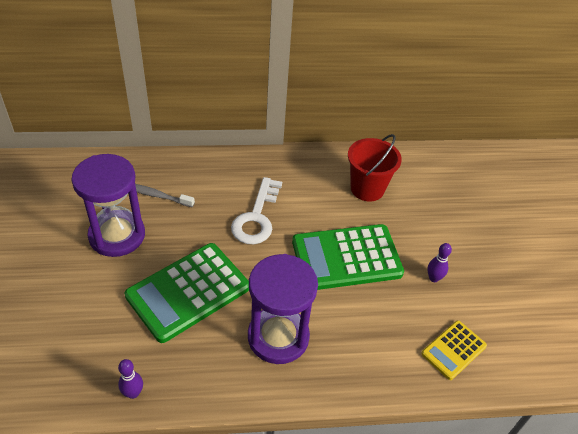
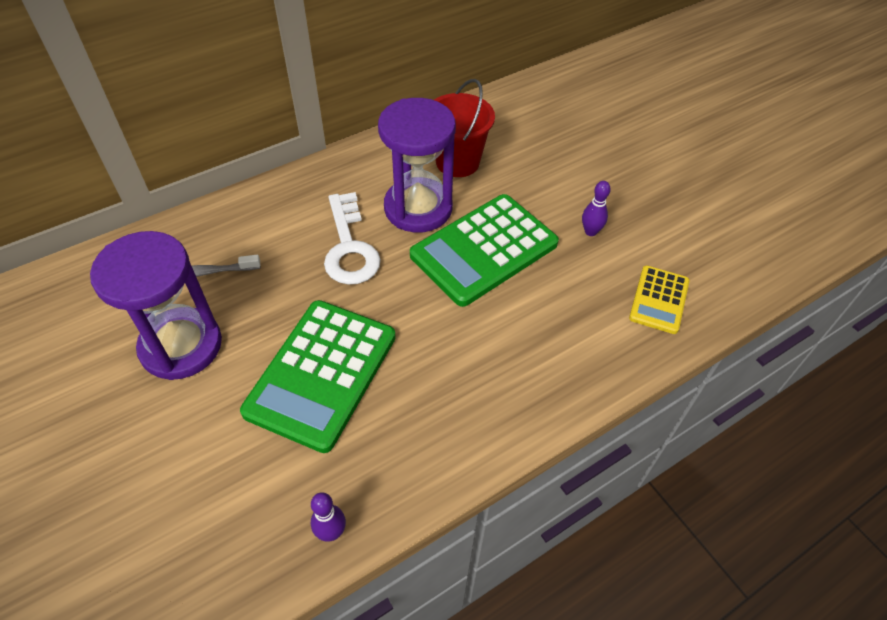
camera: 25 degrees left, 5 degrees up
(278, 337) = (465, 376): purple hourglass -> purple hourglass (418, 208)

